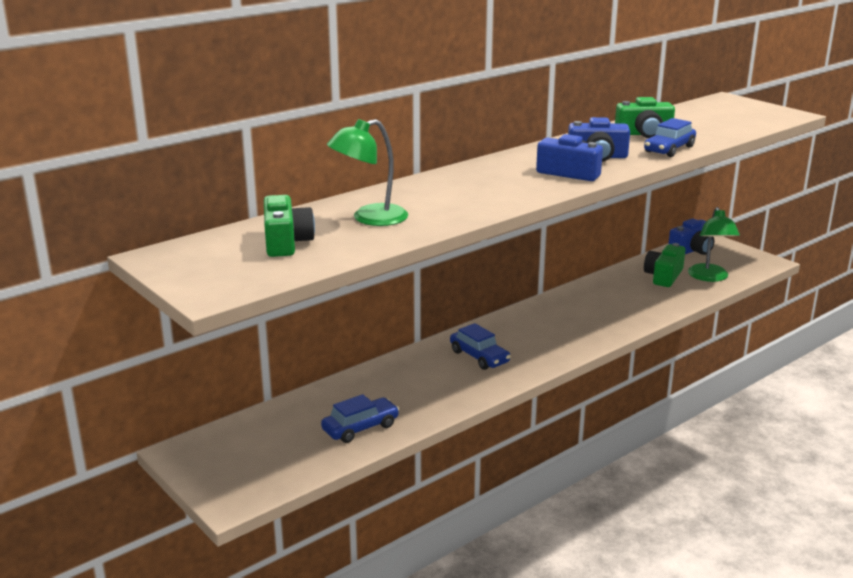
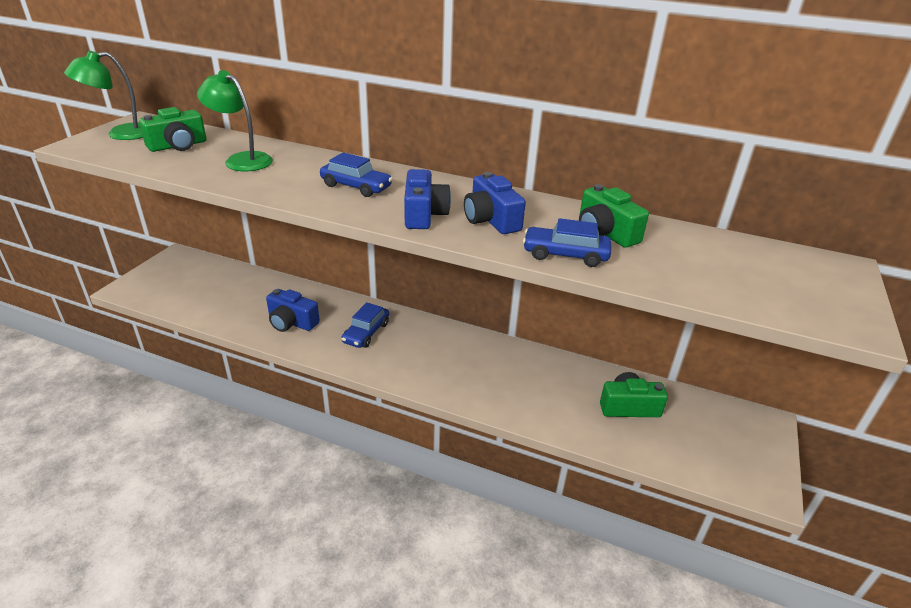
camera: 60 degrees right, 10 degrees up
(360, 428) = (229, 309): blue car -> blue car (356, 187)
(692, 250) = (722, 415): blue camera -> blue camera (291, 322)
(709, 277) = (664, 444): green lamp -> green lamp (121, 134)

